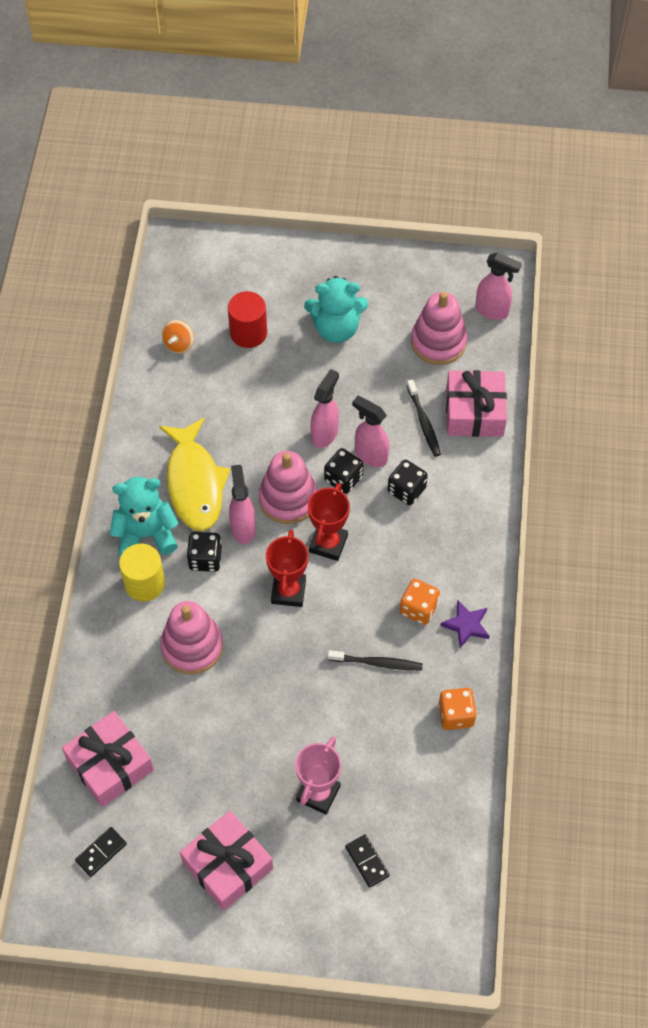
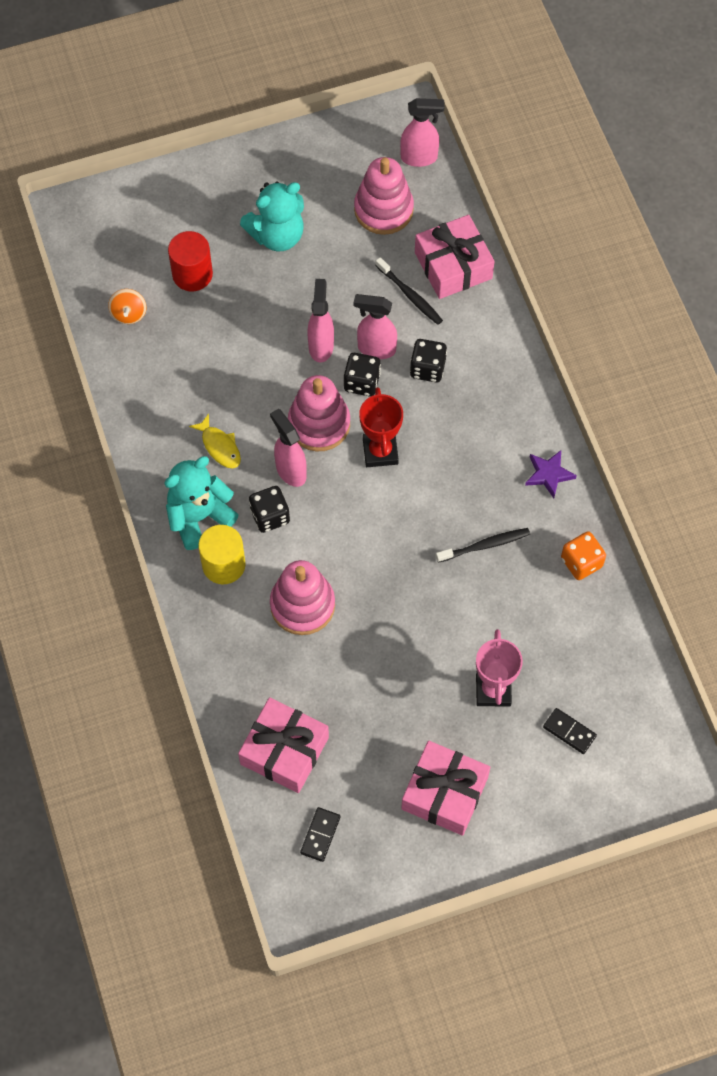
camera: 25 degrees left, 5 degrees up
(194, 483) = (219, 446): yellow fish -> yellow fish, size x0.48
(288, 591) = (366, 513): red trophy -> none
(418, 608) = (497, 477): orange dice -> none

